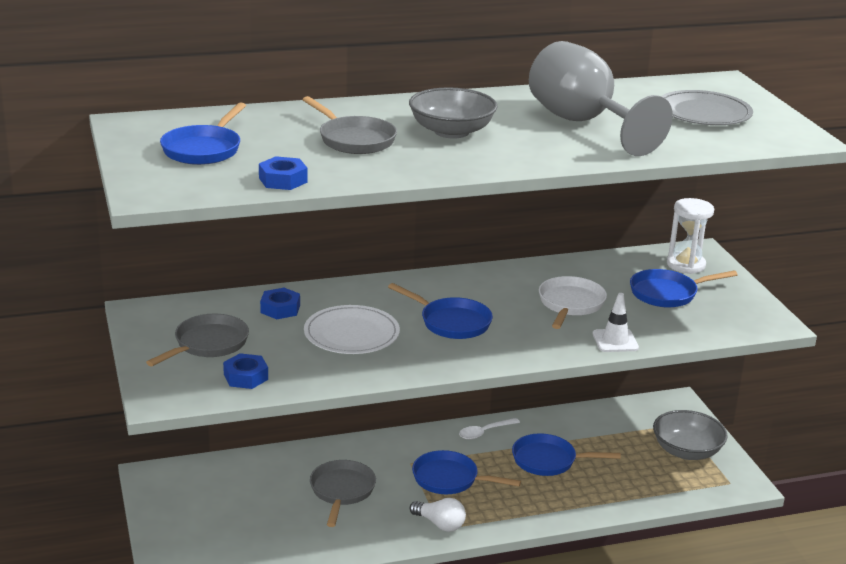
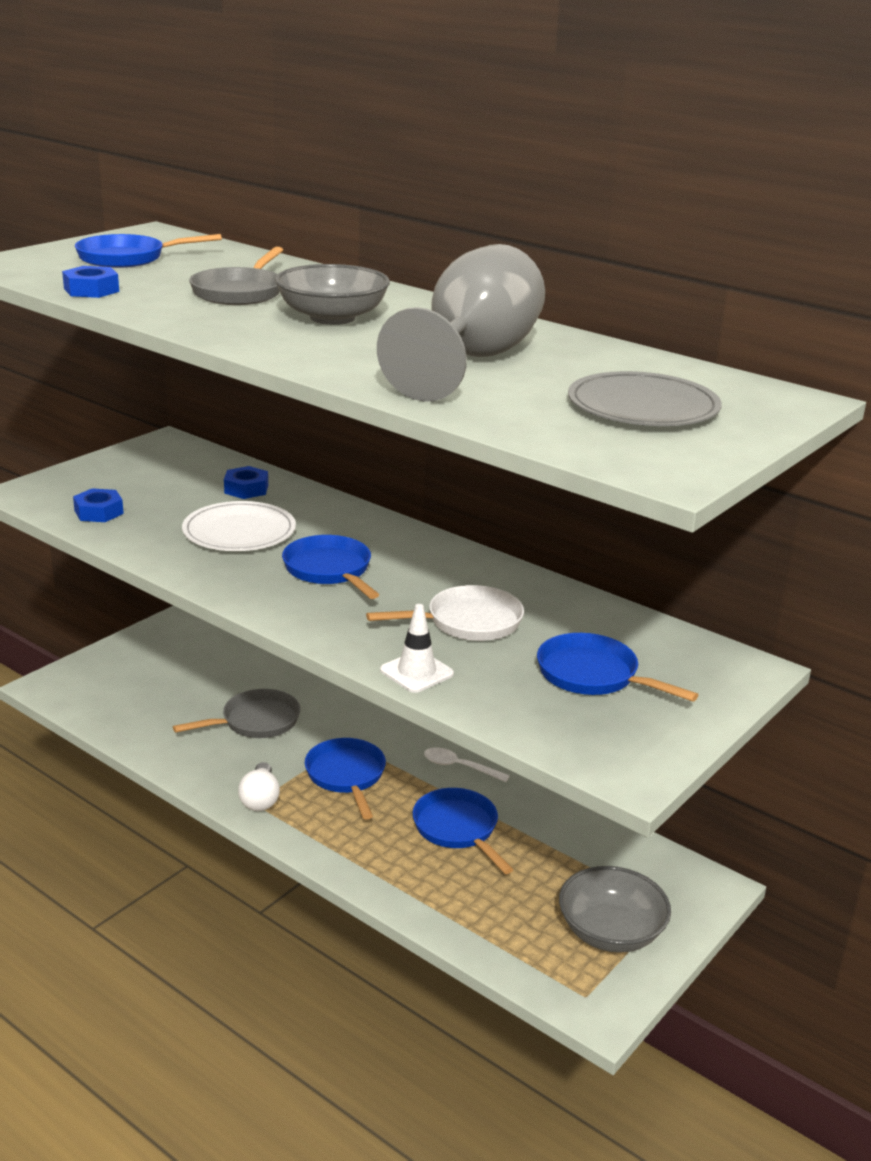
camera: 55 degrees right, 0 degrees up
(208, 344) = (140, 481): grey pan -> none
(451, 322) = (330, 570): blue pan -> blue pan turned 150 degrees clockwise
(686, 265) = (695, 668): white hourglass -> none

